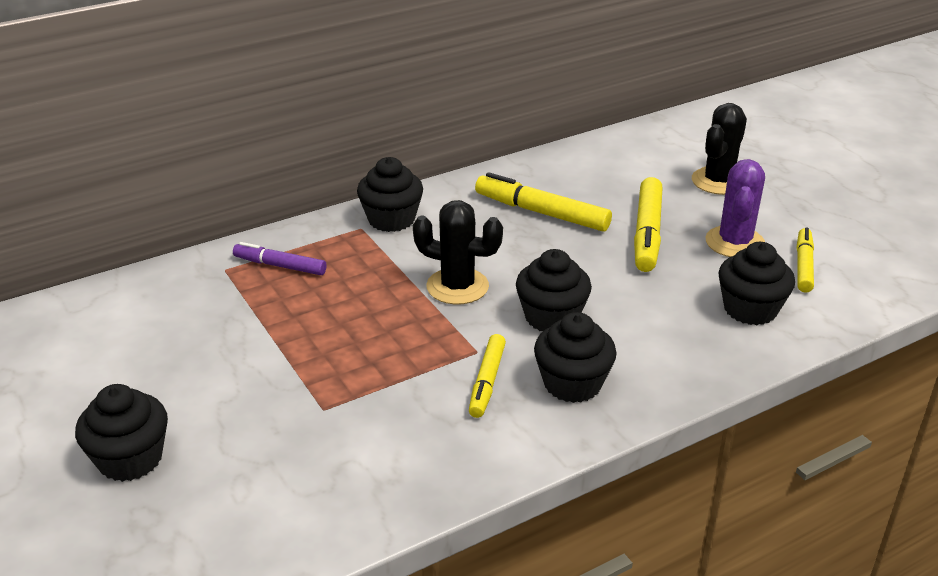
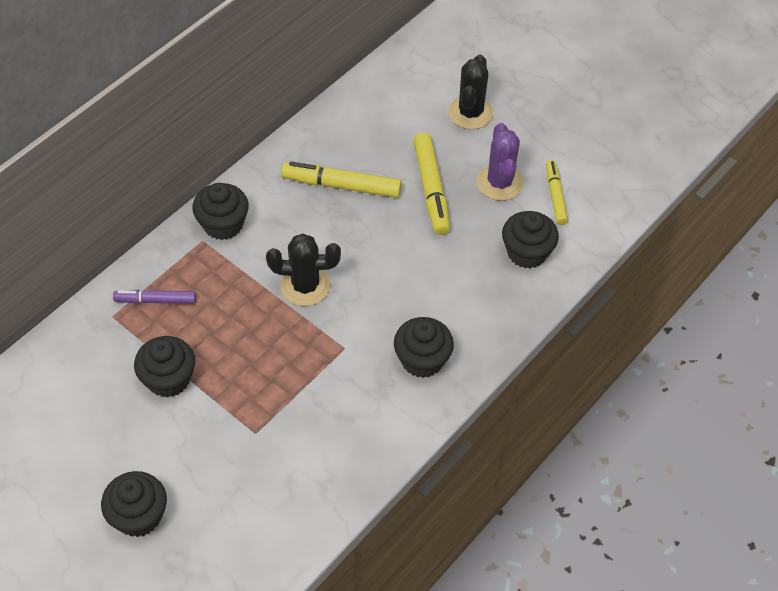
camera: 20 degrees left, 20 degrees up
(487, 382) = (362, 375): yellow marker -> none
(551, 317) = (387, 299): black cupcake -> black cupcake (168, 379)

